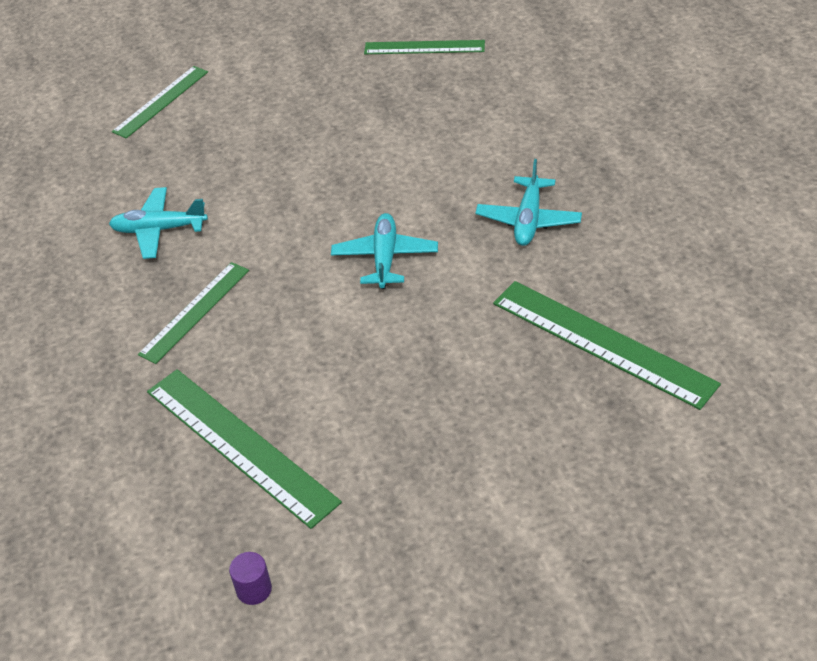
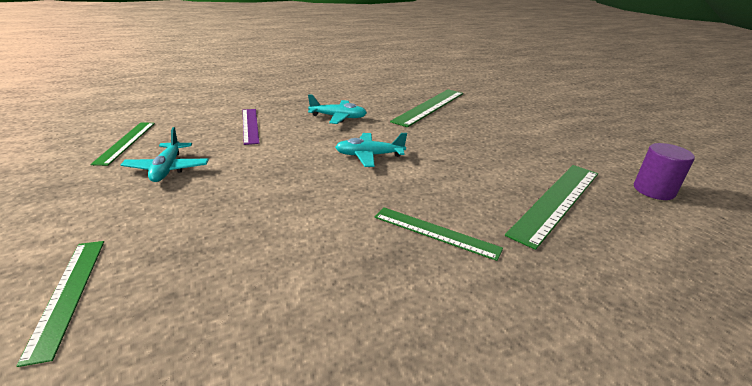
camera: 100 degrees left, 15 degrees down
(159, 230) = (324, 267): turquoise plane -> turquoise plane (168, 169)
(161, 101) = (68, 294): green ruler -> green ruler turned 45 degrees clockwise
(254, 589) = (653, 190): purple cylinder -> purple cylinder, size x1.74
(485, 133) = (250, 125): none -> purple ruler

